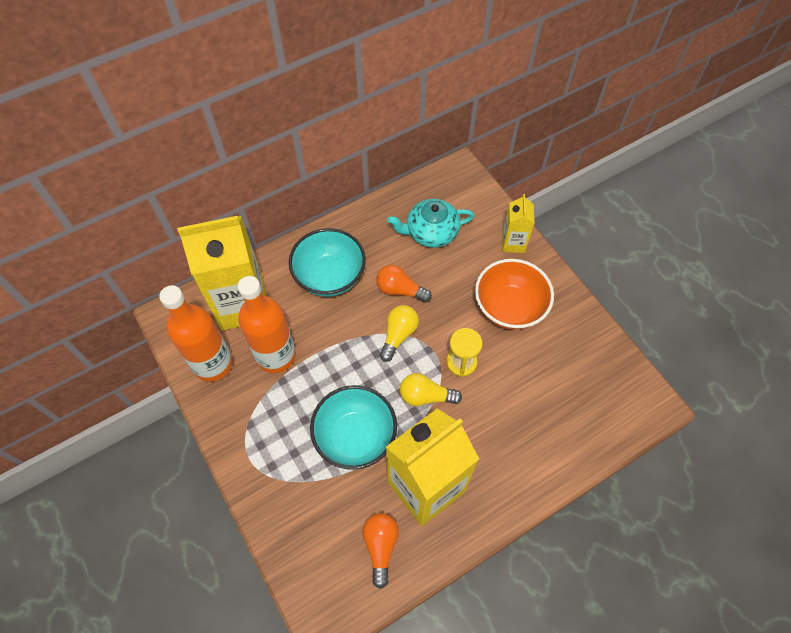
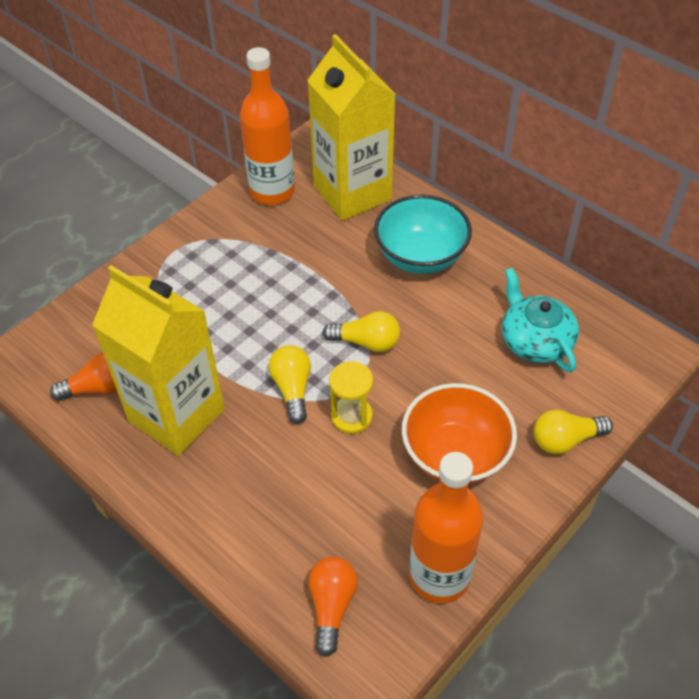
camera: 75 degrees right, 10 degrees down
(276, 356) = (299, 238): orange bottle -> orange bottle (439, 576)
(355, 437) = (222, 333): turquoise bowl -> none
(400, 290) = (431, 329): orange light bulb -> orange light bulb (331, 606)
(513, 243) = (565, 440): yellow carton -> yellow light bulb

